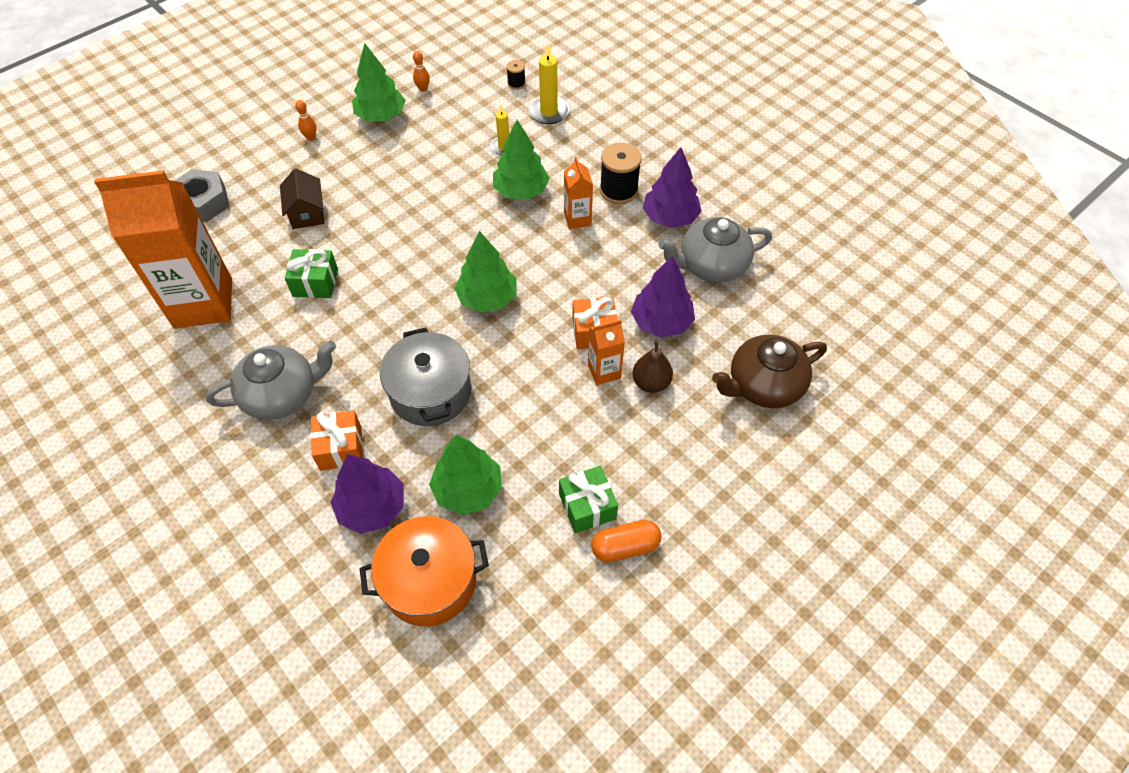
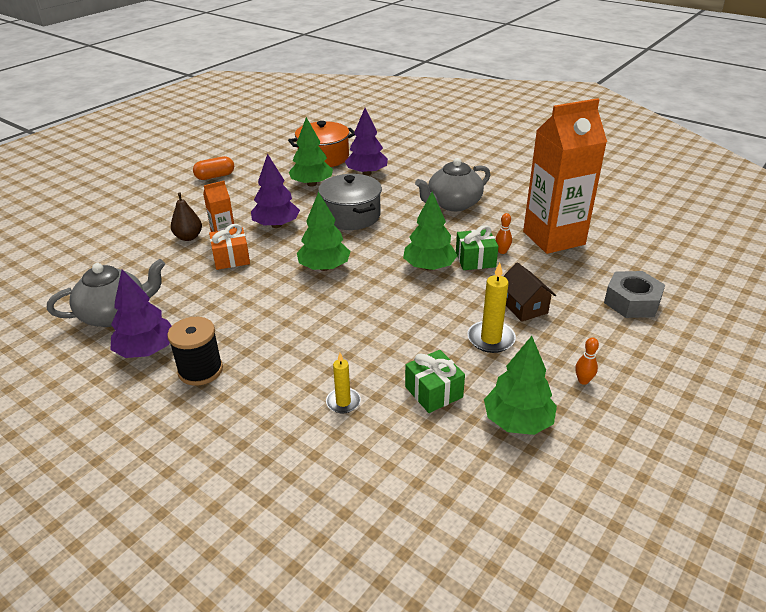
camera: 170 degrees right, 20 degrees down
(340, 448) = (398, 189): orange gift -> none
(423, 89) = (485, 474): orange bowling pin -> orange bowling pin (502, 251)
(516, 84) = (349, 507): black spool -> none
(521, 191) = (312, 355): green tree -> green tree (429, 267)
(549, 112) = (292, 463): yellow candle -> yellow candle (491, 339)
(577, 219) = (247, 336): orange carton -> none
(587, 506) = (237, 186): green gift -> green gift (433, 392)
(661, 322) = (173, 270): purple tree -> purple tree (276, 225)
(763, 385) = (101, 245): brown teapot -> none

